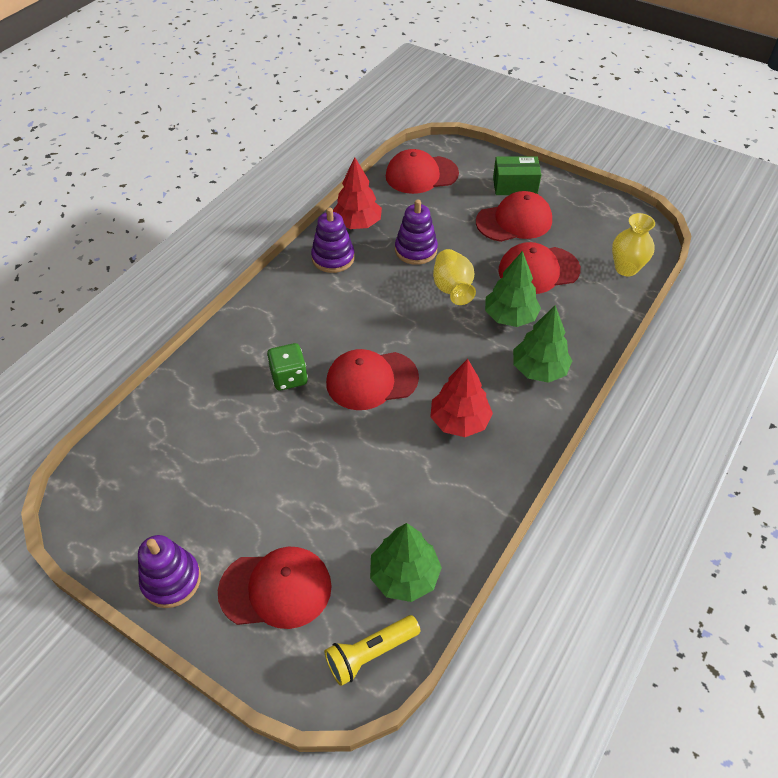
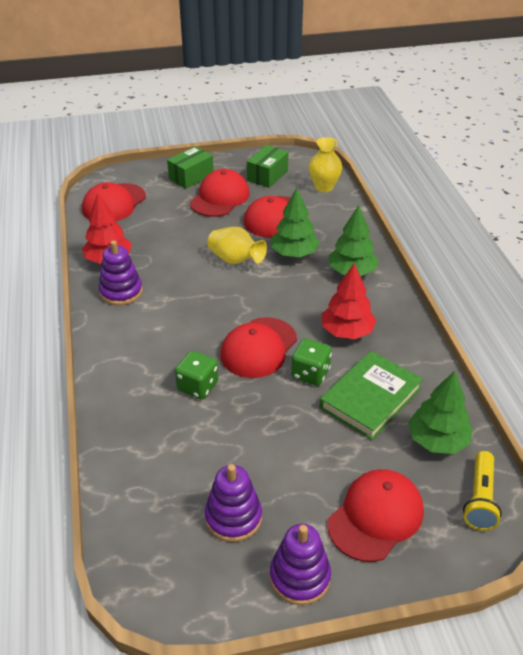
camera: 45 degrees left, 10 degrees down
(382, 433) = (310, 374): none -> green dice
(400, 493) = (370, 398): none -> green book
(416, 250) = (177, 251): purple stacking toy -> purple stacking toy (233, 517)
(585, 224) = (267, 175): none -> green box

